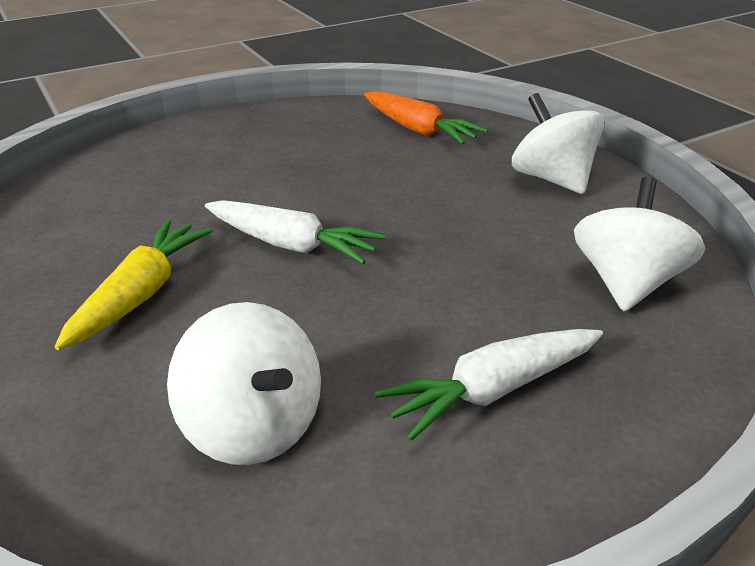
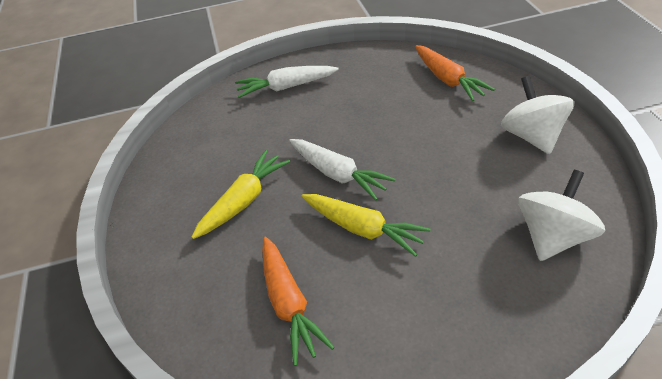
camera: 20 degrees right, 10 degrees up
(254, 426) = (289, 304): white spinning top -> orange carrot
(351, 307) = (363, 229): none -> yellow carrot
(492, 390) = (432, 305): white carrot -> white carrot (286, 87)

